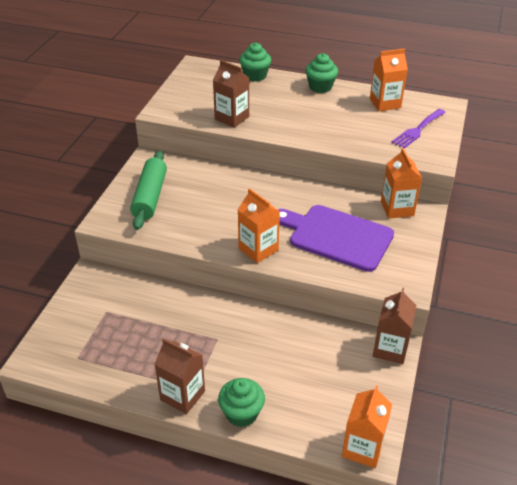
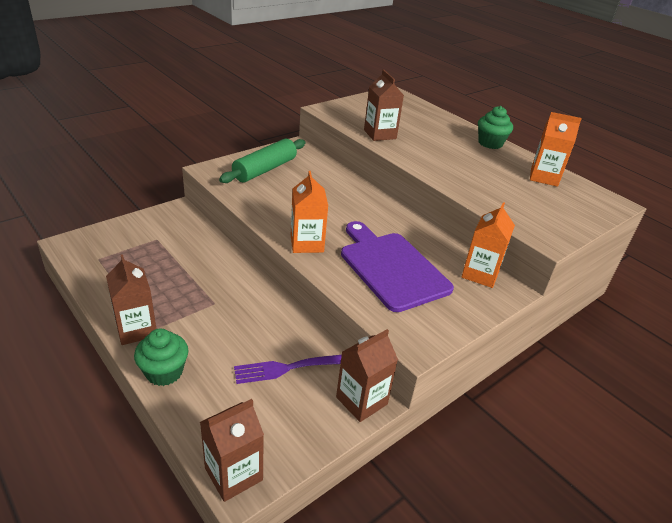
camera: 30 degrees right, 5 degrees down
(255, 76) = (437, 116): green cupcake -> none
(363, 448) = (233, 474): orange carton -> brown carton
(417, 130) = (556, 209): purple fork -> purple fork (285, 368)

